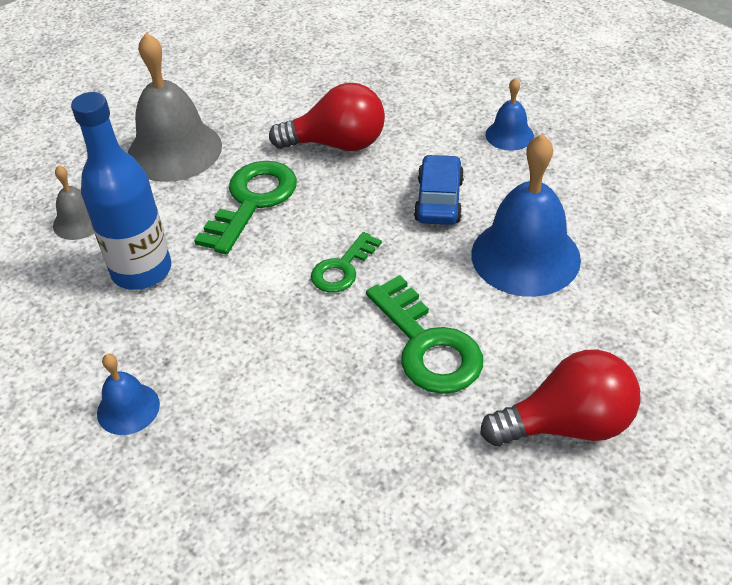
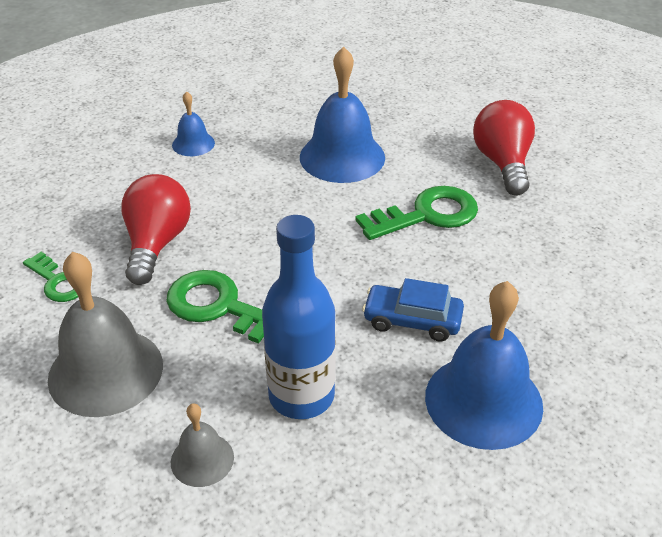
camera: 85 degrees left, 5 degrees down
(128, 408) = (483, 400): blue bell -> blue bell, size x1.97
(342, 268) = (332, 253): green key -> green key (58, 282)
(439, 200) = (262, 191): blue car -> blue car (412, 320)

